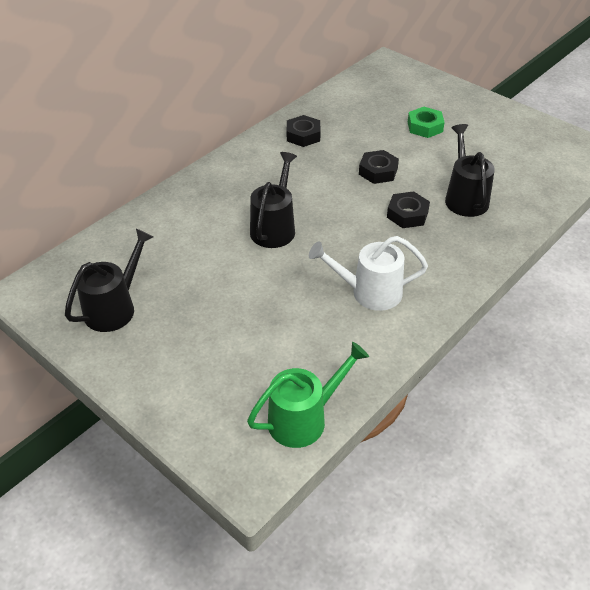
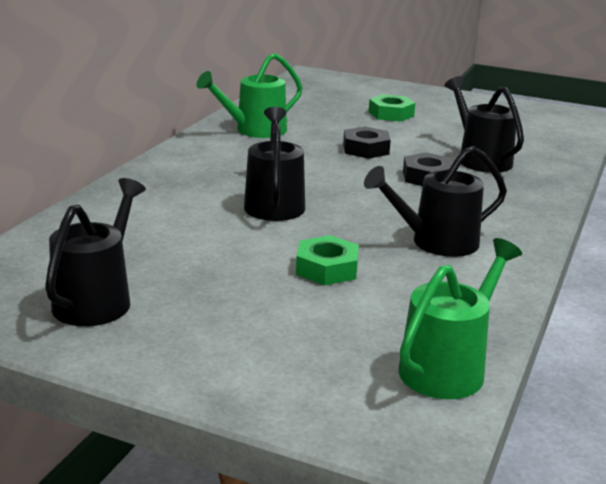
camera: 20 degrees left, 20 degrees down
(275, 305) = (327, 268): none -> green nut
(303, 135) = (254, 130): black nut -> green watering can
(369, 292) = (436, 242): white watering can -> black watering can

